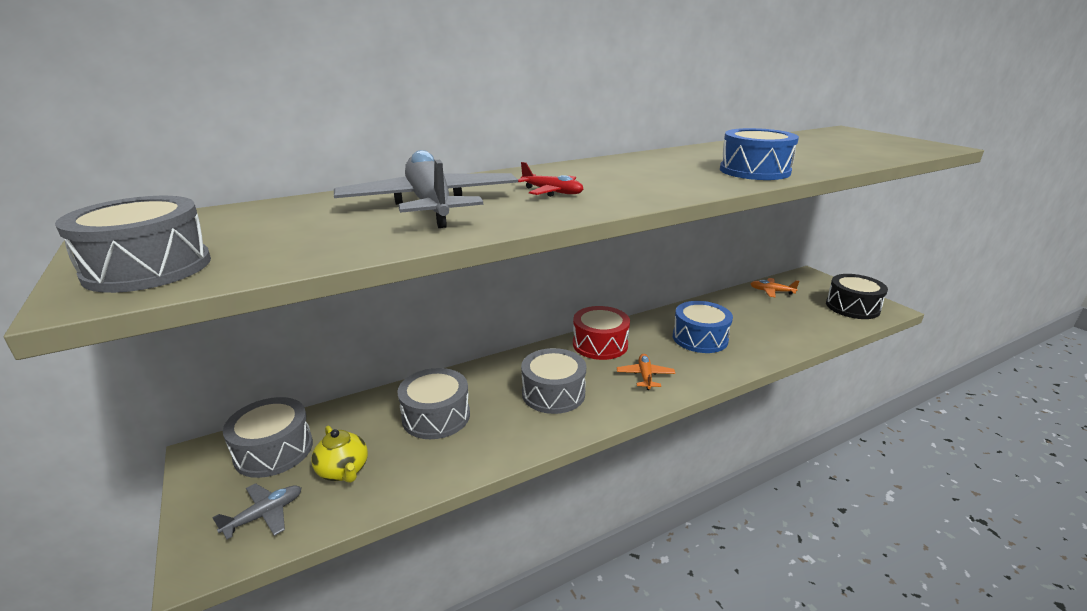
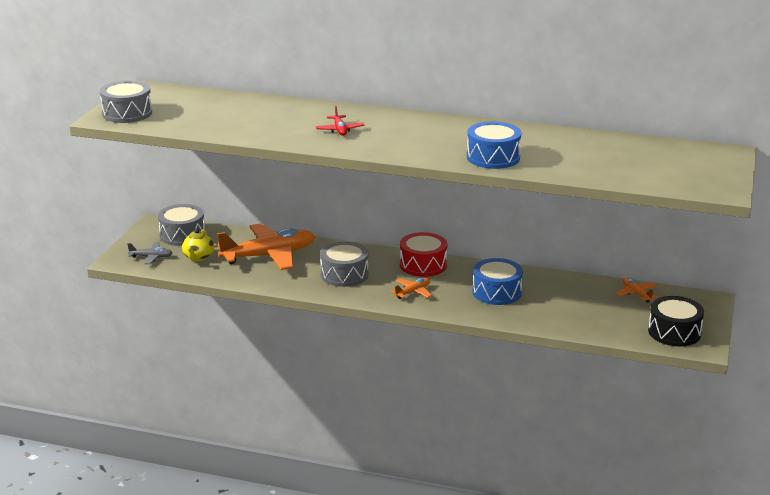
camera: 45 degrees right, 0 degrees up
(431, 205) = (269, 118): grey plane -> none
(436, 416) = (269, 256): grey drum -> orange plane

